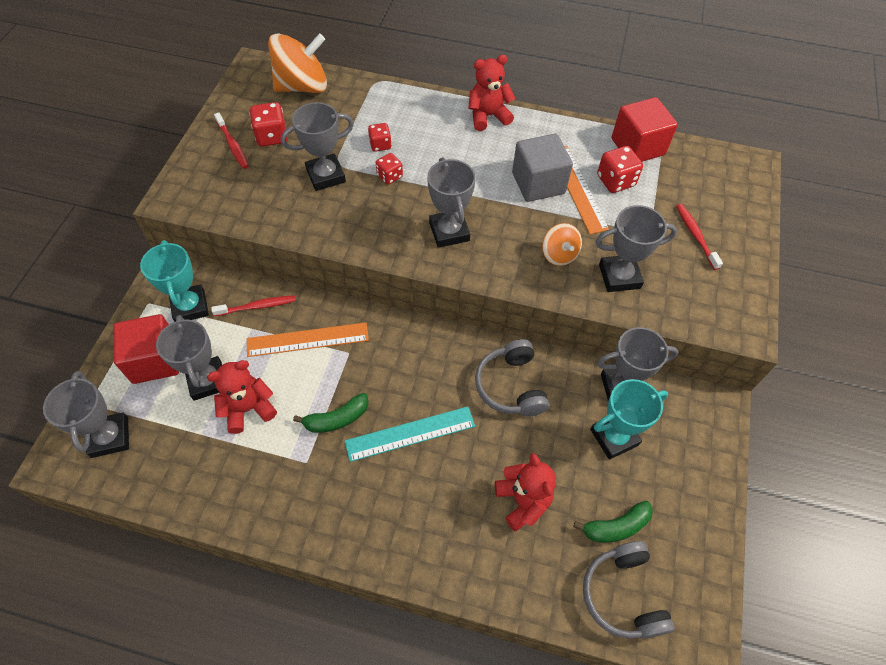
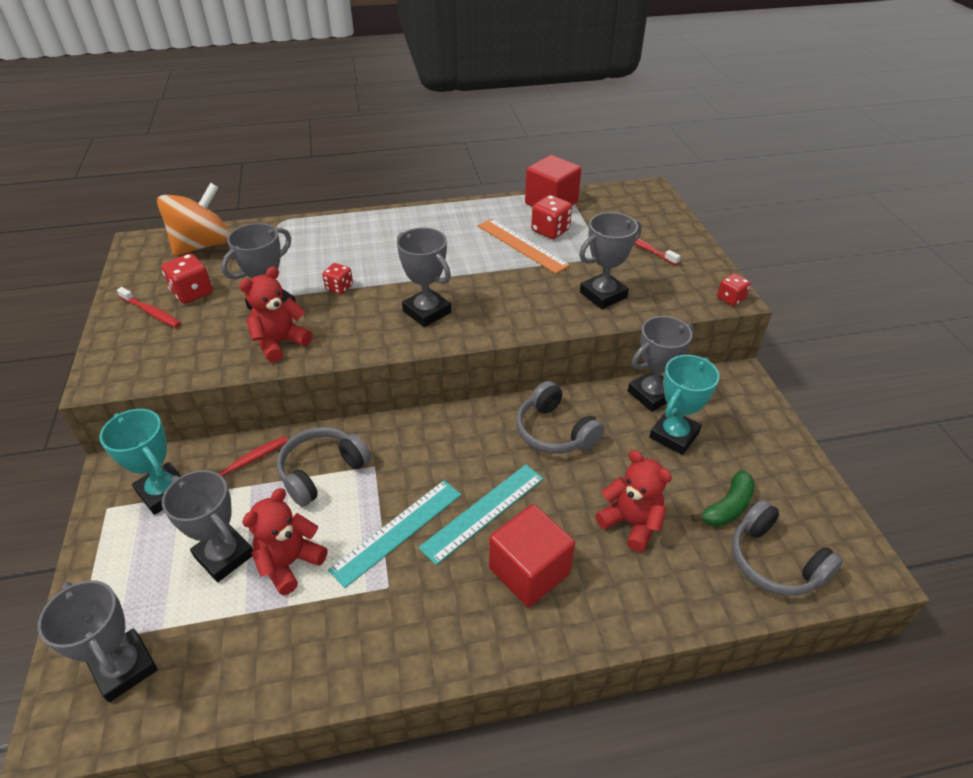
camera: 25 degrees left, 15 degrees down
(155, 360) = (146, 561): red cube -> red cube (529, 571)
(307, 339) = (322, 471): orange ruler -> grey headphones
(336, 419) = (397, 531): green banana -> turquoise ruler
(380, 145) = (314, 267): red dice -> red dice (730, 299)
(488, 116) = (405, 218): red teddy bear -> red teddy bear (280, 343)
(538, 183) = (484, 252): grey cube -> none
(559, 254) = (540, 296): orange spinning top -> none

